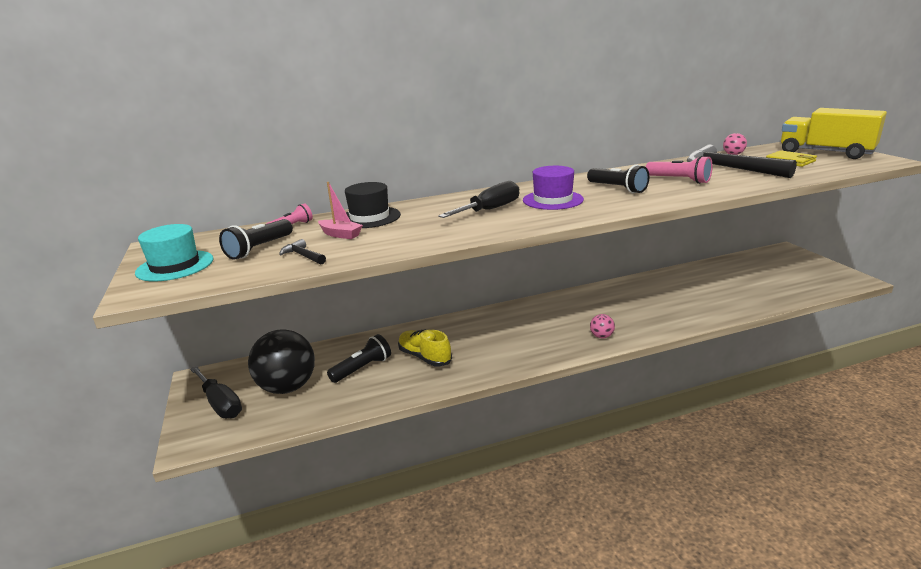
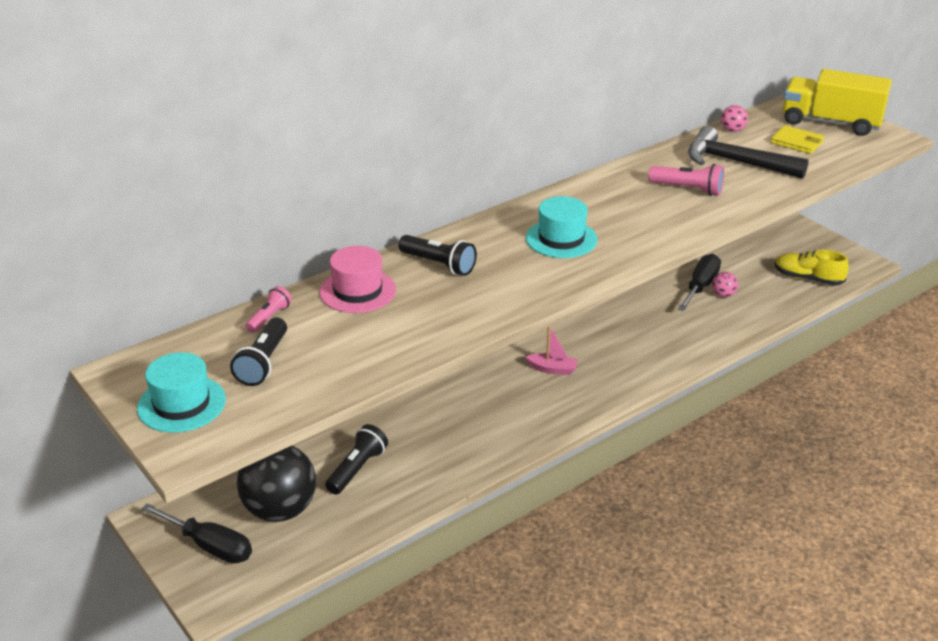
camera: 20 degrees left, 10 degrees up
(303, 256) = (329, 369): black hammer -> none
(340, 234) = (345, 327): pink boat -> pink boat (552, 369)
(369, 217) = (357, 291): black hat -> pink hat
(424, 357) = (424, 442): yellow shoe -> yellow shoe (808, 278)
(490, 210) = (497, 264): black screwdriver -> black screwdriver (700, 286)
(553, 200) = (561, 239): purple hat -> turquoise hat
(601, 336) = (616, 381): pink ball -> pink ball (723, 295)
(617, 188) = (625, 211): black flashlight -> black flashlight (439, 264)

